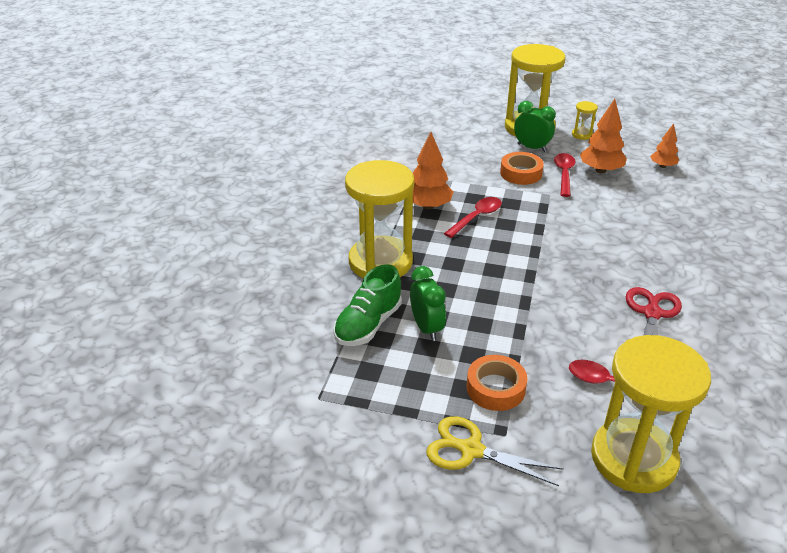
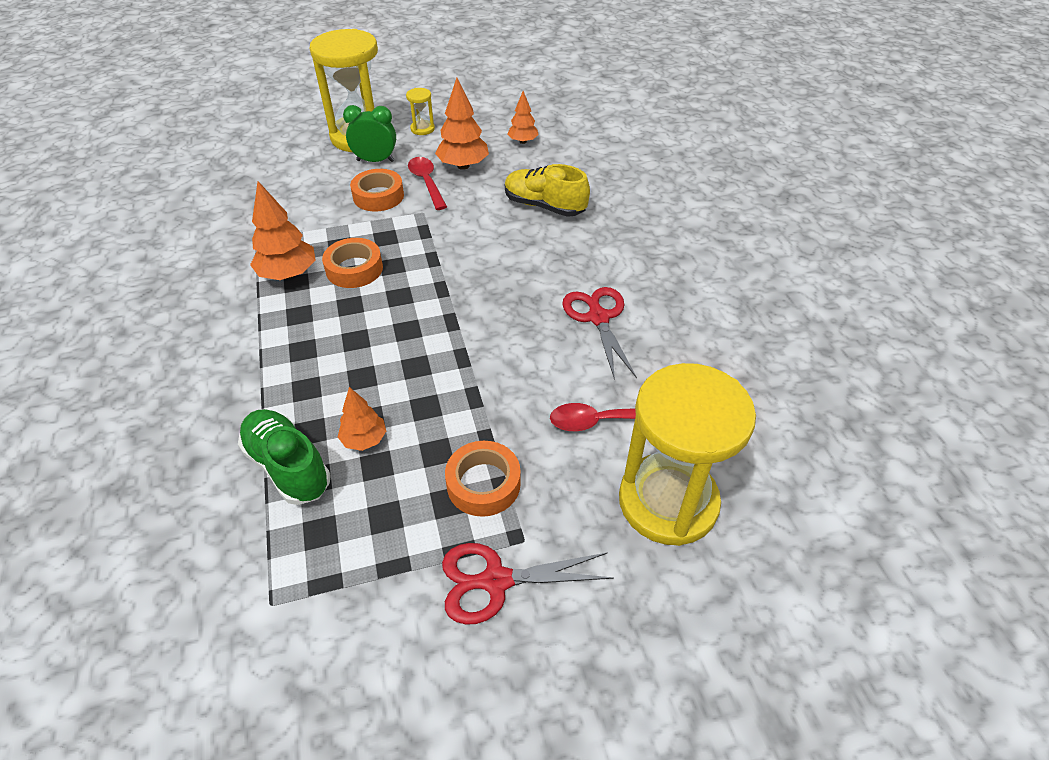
camera: 30 degrees left, 10 degrees up
(368, 325) = (288, 466): green shoe -> green shoe turned 135 degrees clockwise
(380, 262) = (263, 372): yellow hourglass -> none
(426, 328) = (364, 439): green clock -> orange tree
(470, 450) = (495, 581): yellow scissors -> red scissors
(476, 217) = (354, 269): red spoon -> orange tape
(653, 219) = (544, 206): none -> yellow shoe

